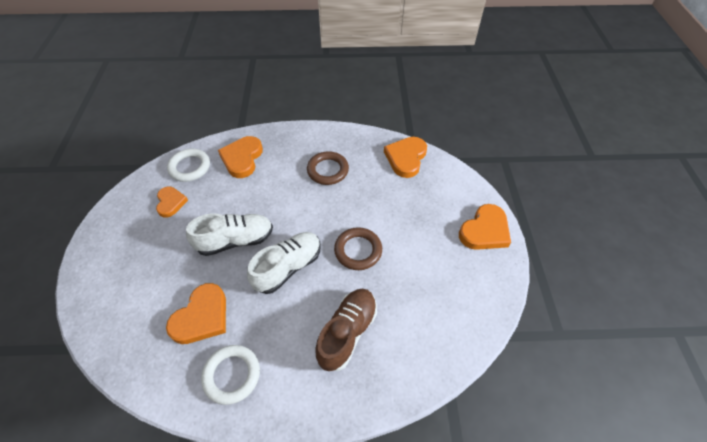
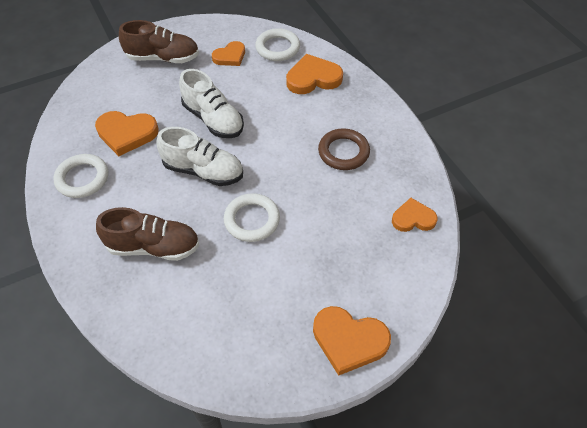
camera: 65 degrees right, 0 degrees up
(126, 255) = (163, 58): none -> brown shoe
(358, 250) = (252, 220): brown ring -> white ring
(406, 158) = (413, 218): orange heart -> orange heart, size x0.65

